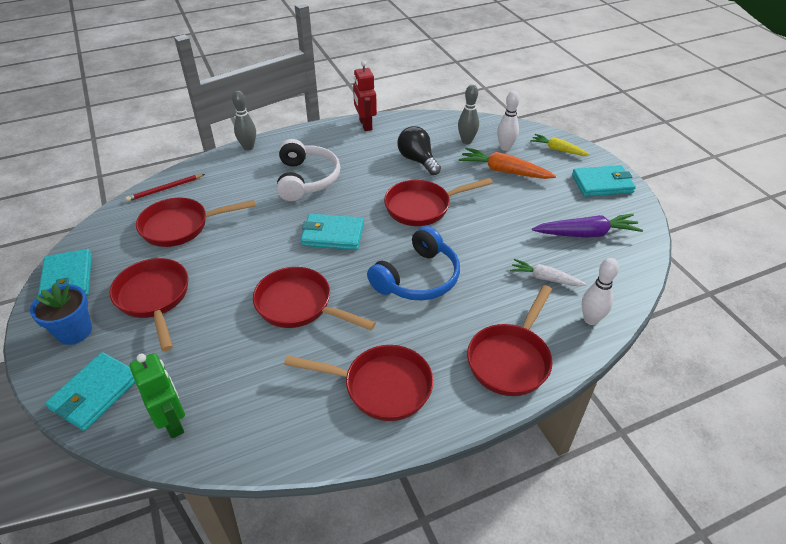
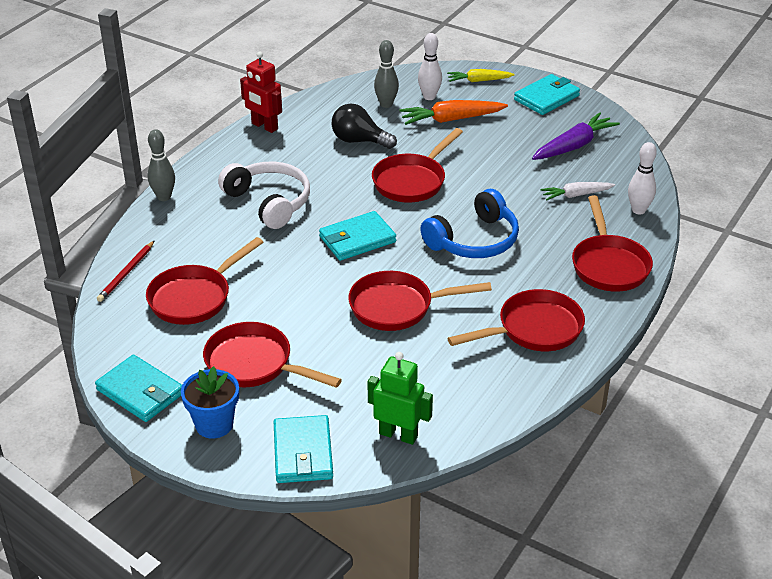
camera: 35 degrees left, 5 degrees down
(418, 278) = (474, 240): blue headphones -> blue headphones turned 45 degrees clockwise

